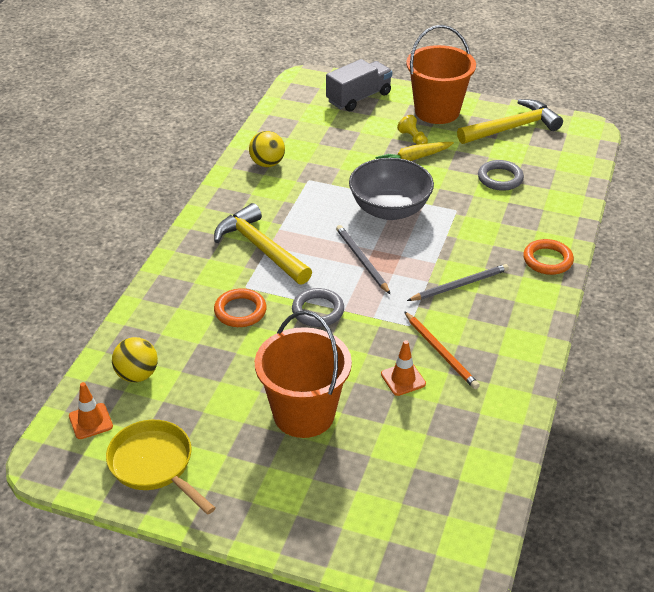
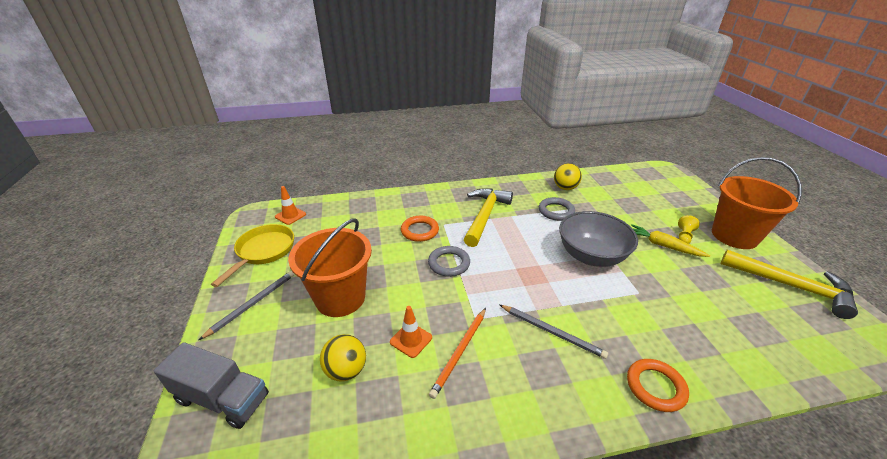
camera: 60 degrees right, 5 degrees down
(137, 375) = (336, 216): yellow ball -> yellow ball (346, 370)
(359, 98) = (684, 196): grey truck -> grey truck (222, 398)
(362, 260) = (521, 264): grey pencil -> grey pencil (252, 304)
(500, 178) = (715, 305): grey ring -> grey ring (556, 211)

